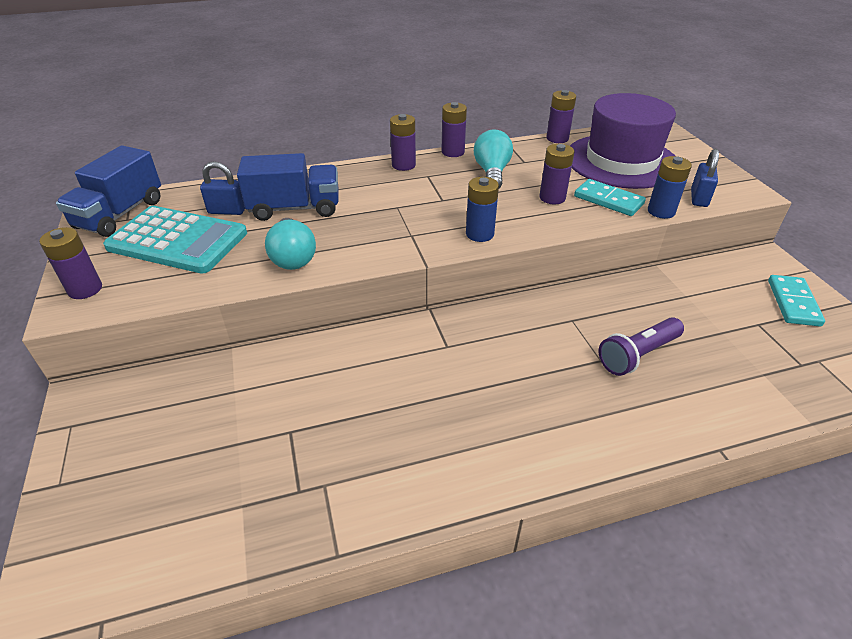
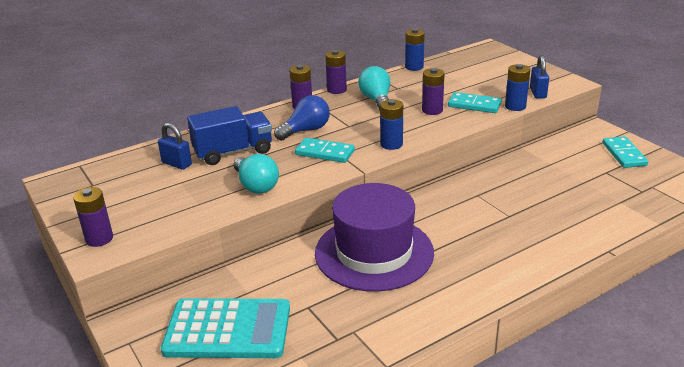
camera: 15 degrees left, 10 degrees down
(120, 214) = (83, 182): blue truck -> none
(177, 240) = (151, 192): turquoise calculator -> turquoise calculator (228, 329)
(227, 211) = (177, 164): blue padlock -> blue padlock turned 45 degrees clockwise
(390, 196) = (306, 130): none -> blue light bulb
(395, 230) = (325, 153): none -> turquoise domino
(557, 138) = (414, 67): purple battery -> blue battery
(621, 161) = (471, 76): purple hat -> purple hat (374, 252)
(637, 355) = (533, 207): purple flashlight -> none

